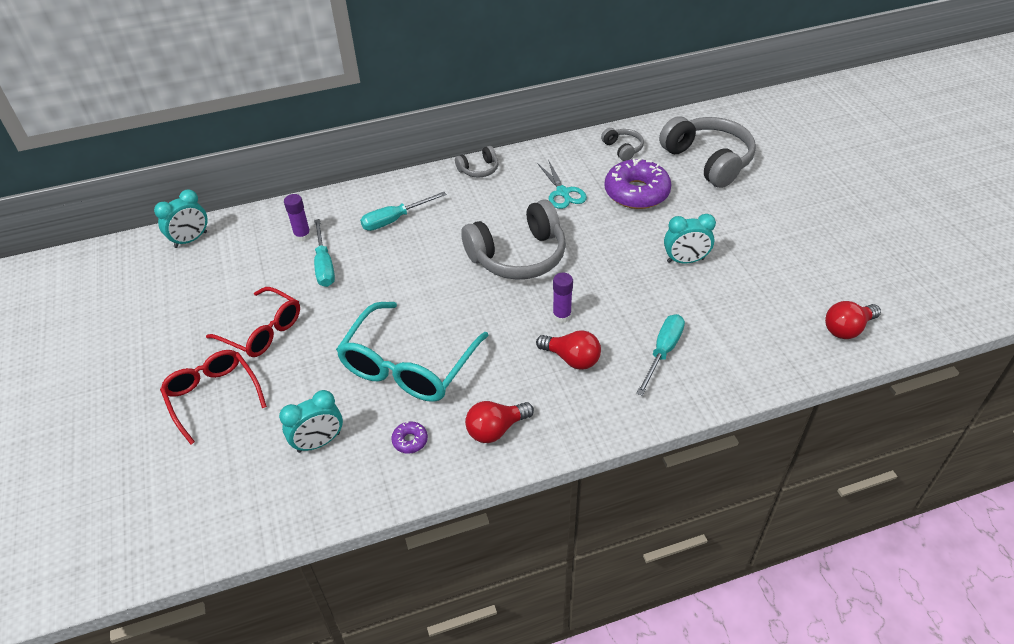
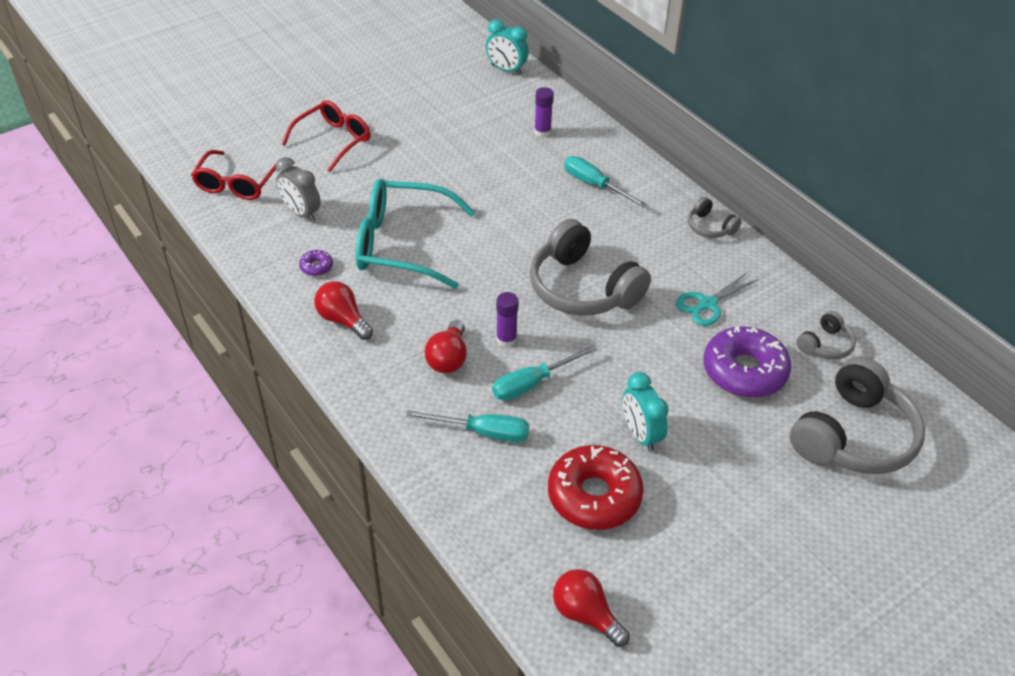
camera: 70 degrees right, 0 degrees up
(263, 331) = (413, 145): red glasses -> red glasses (236, 184)
(319, 442) = (301, 213): turquoise clock -> grey clock
(324, 265) = (508, 157): turquoise screwdriver -> turquoise screwdriver (532, 383)
(739, 299) = (594, 495): none -> red donut

